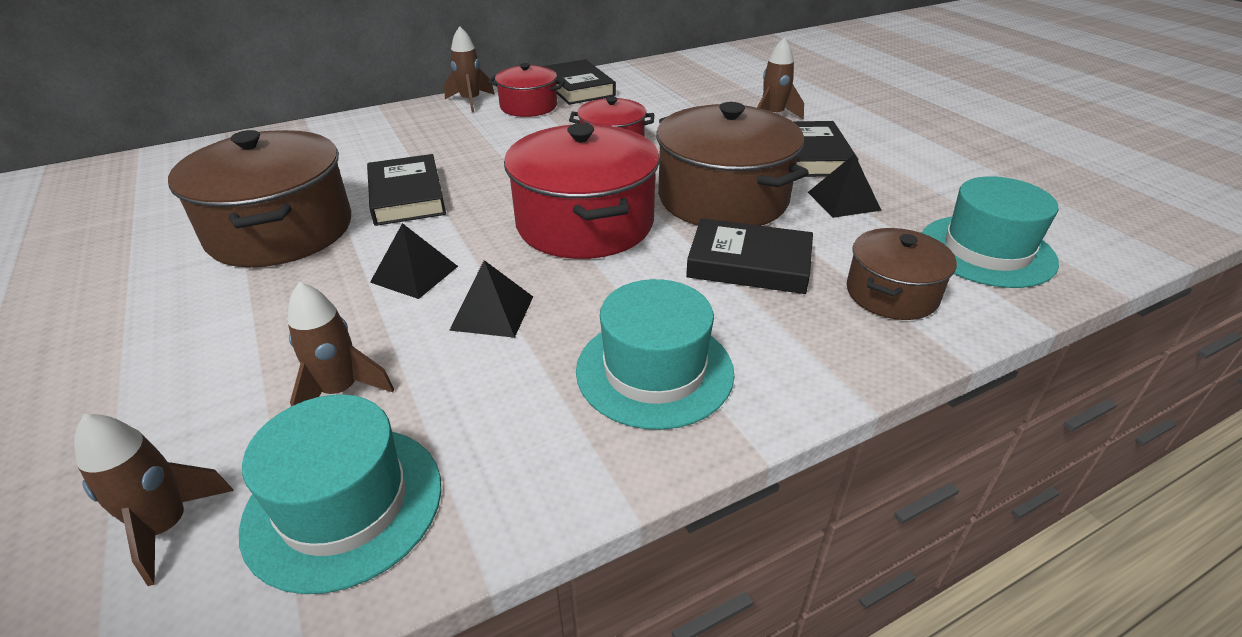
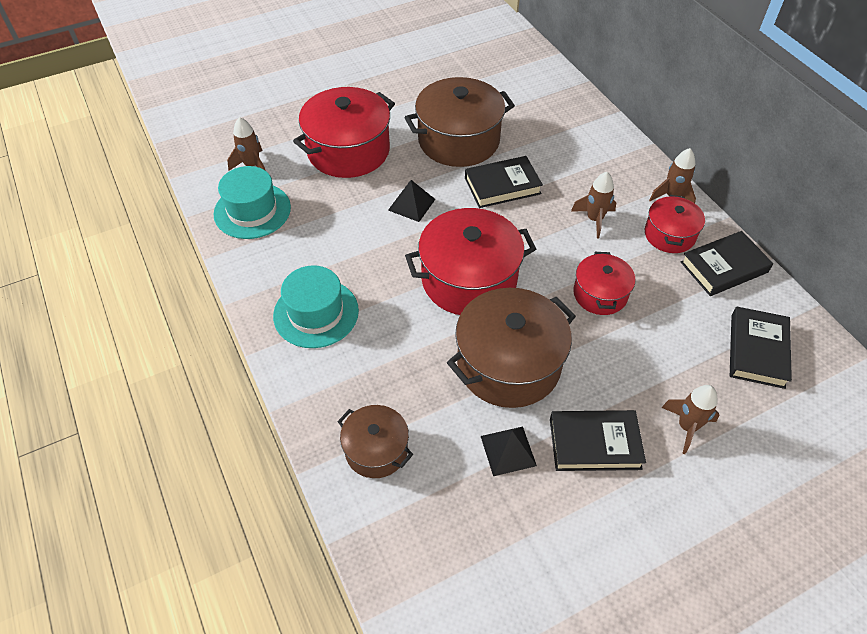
camera: 90 degrees right, 15 degrees up
(223, 355) = (348, 150): none -> red pot
(340, 391) = (318, 195): brown rocket -> brown rocket (594, 219)
(492, 312) = (372, 242): black pyramid -> none
(749, 264) = (416, 370): black book -> black book (757, 350)
(987, 251) = (429, 538): turquoise hat -> none

